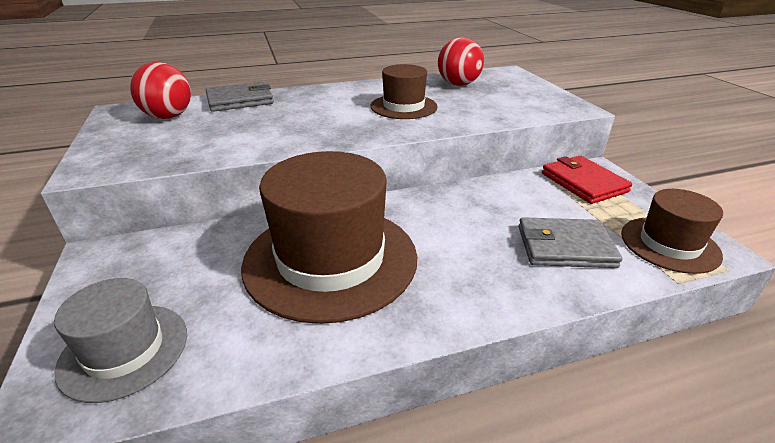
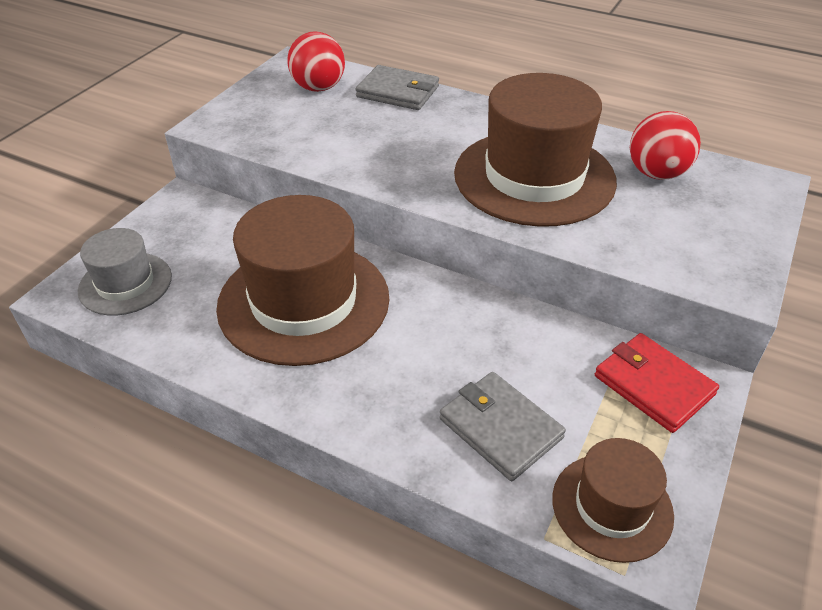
camera: 45 degrees right, 10 degrees up
(403, 106) = (534, 177): brown hat -> brown hat, size x1.84
(583, 182) = (653, 385): red wallet -> red wallet turned 60 degrees counterclockwise

